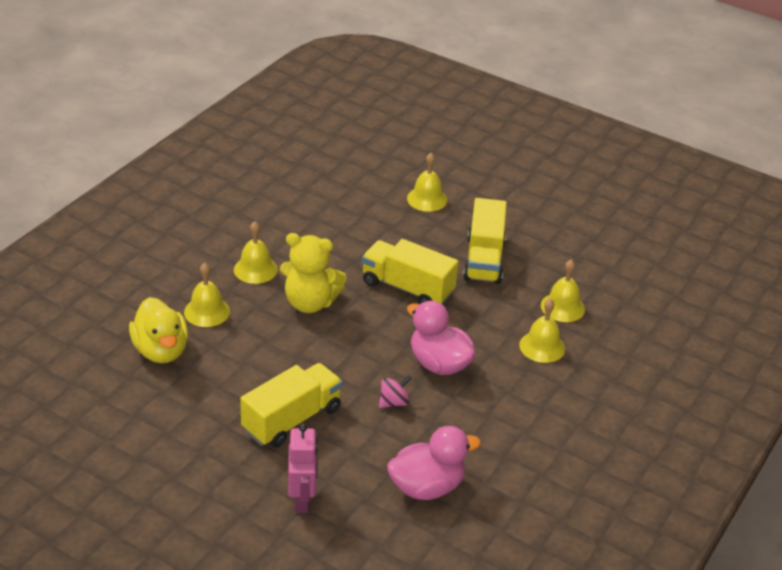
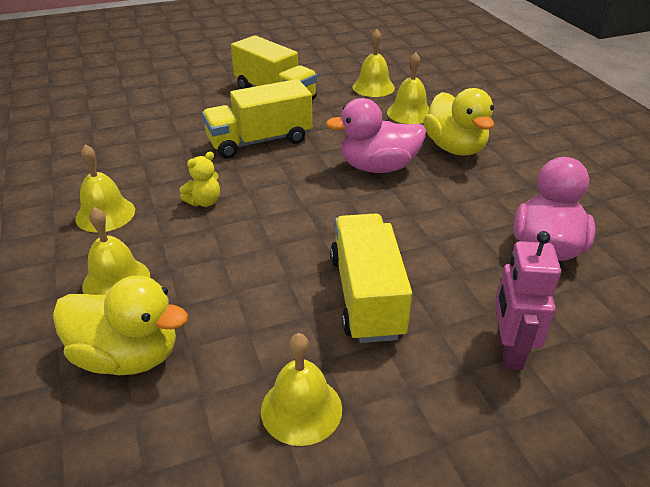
camera: 50 degrees left, 0 degrees up
(302, 500) = (509, 350): pink robot -> pink robot turned 120 degrees counterclockwise
(310, 303) = (204, 202): yellow teddy bear -> yellow teddy bear, size x0.50
(394, 402) = (405, 214): pink spinning top -> none
(427, 199) = (166, 87): yellow bell -> yellow bell (301, 409)
(514, 394) = (455, 148): none -> yellow duck

